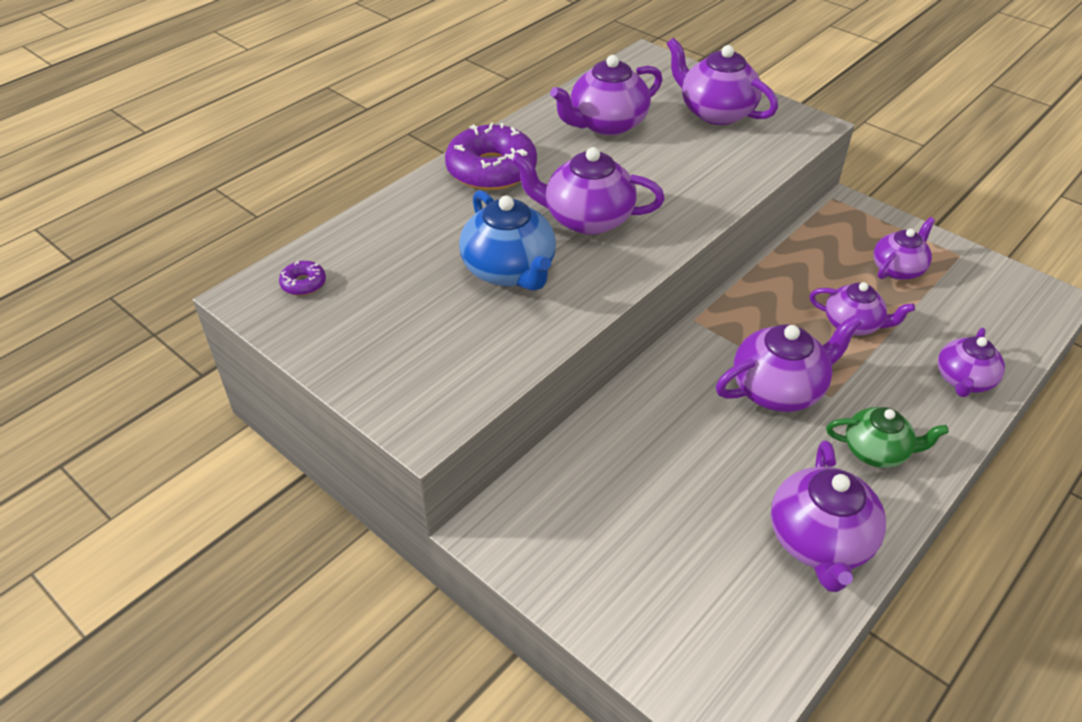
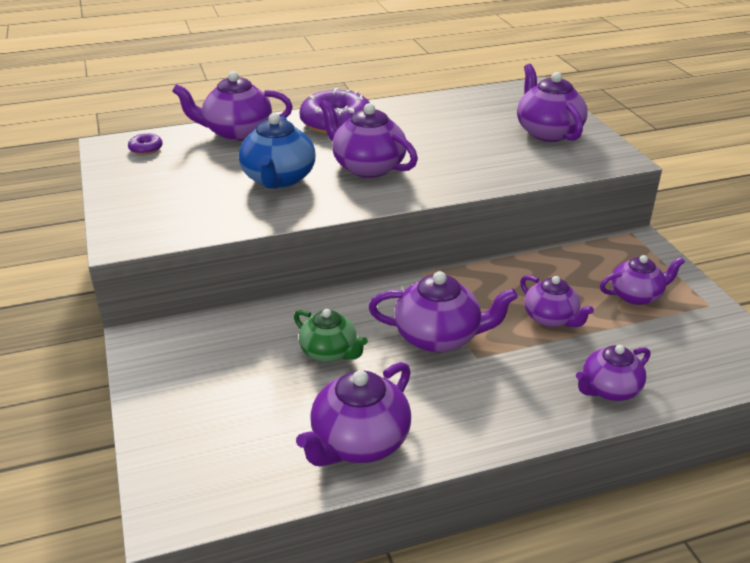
camera: 30 degrees right, 10 degrees down
(606, 124) = (451, 118): purple teapot -> purple teapot (236, 132)
(877, 451) = (474, 406): green teapot -> green teapot (330, 352)

